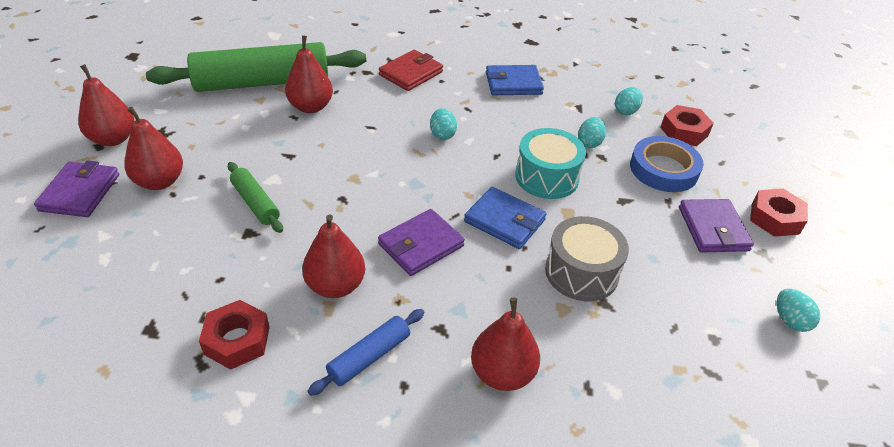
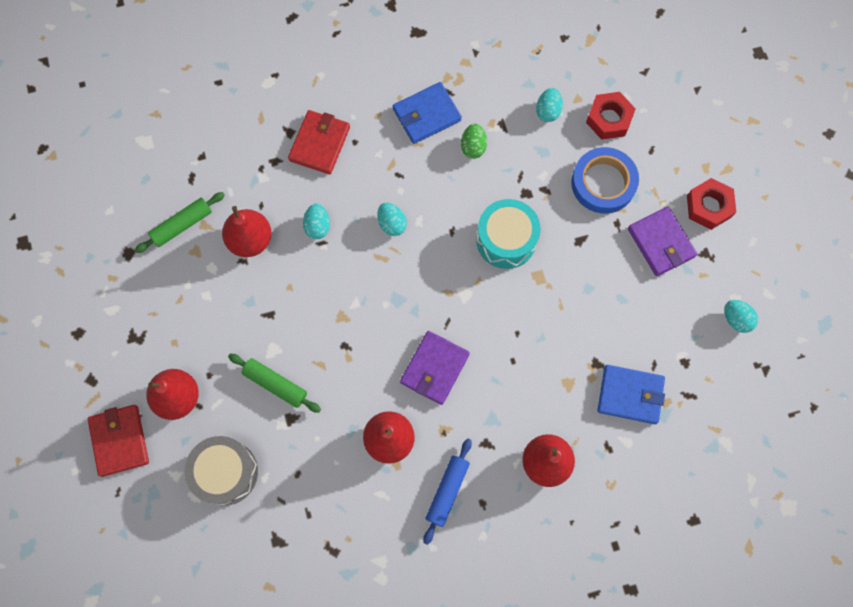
camera: 20 degrees left, 30 degrees up
(80, 192) = (119, 441): purple wallet -> red wallet
(113, 139) = (97, 366): red pear -> none
(237, 340) = (346, 521): red nut -> none
(262, 82) = (182, 225): green rolling pin -> green rolling pin, size x0.46
(504, 221) = (490, 310): blue wallet -> blue wallet (630, 395)
(545, 112) = (473, 147): none -> green egg
(581, 272) = (570, 340): grey drum -> grey drum (226, 472)
(589, 143) = (528, 175): turquoise egg -> turquoise egg (317, 226)

